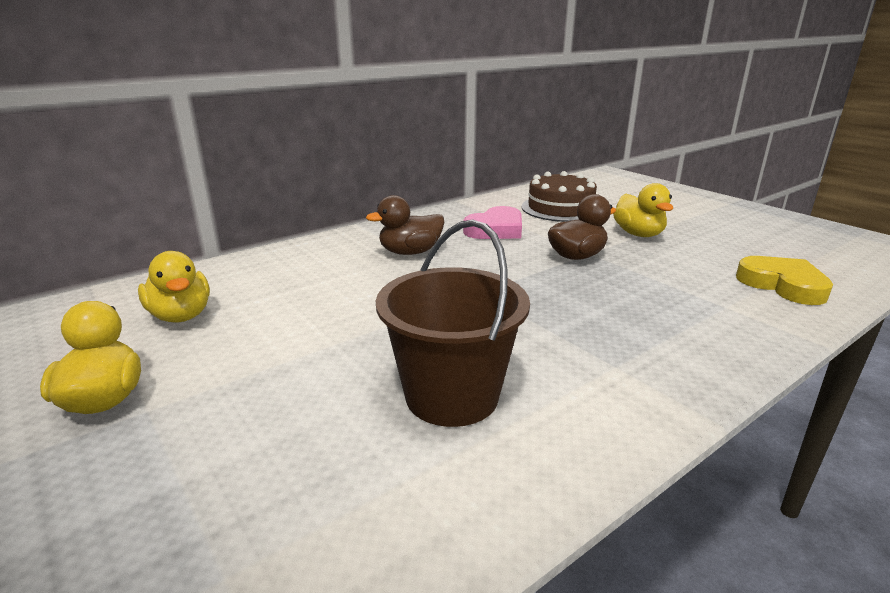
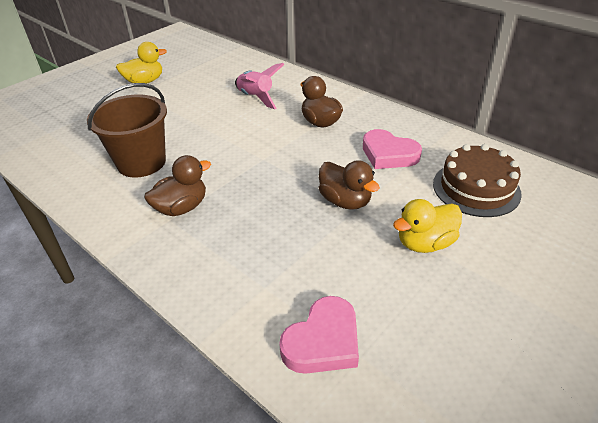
camera: 80 degrees right, 15 degrees up
(181, 316) = (214, 75): yellow duck -> none
(307, 286) = (256, 98): none -> pink rocket
(587, 355) = (181, 207): none -> brown duck
(783, 285) = (323, 341): yellow heart -> pink heart

